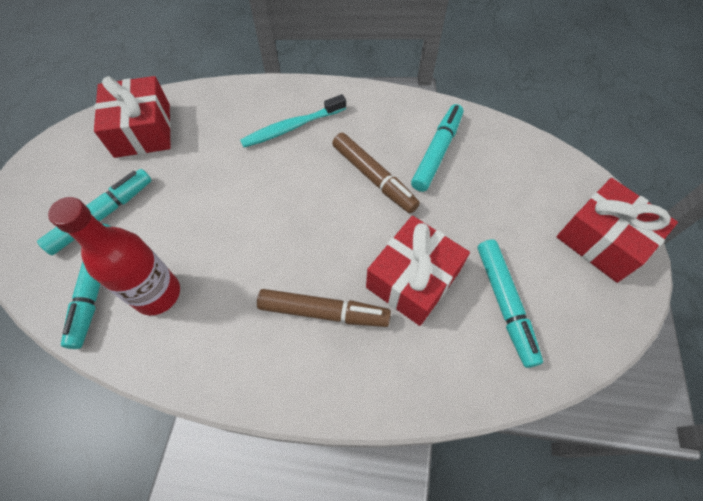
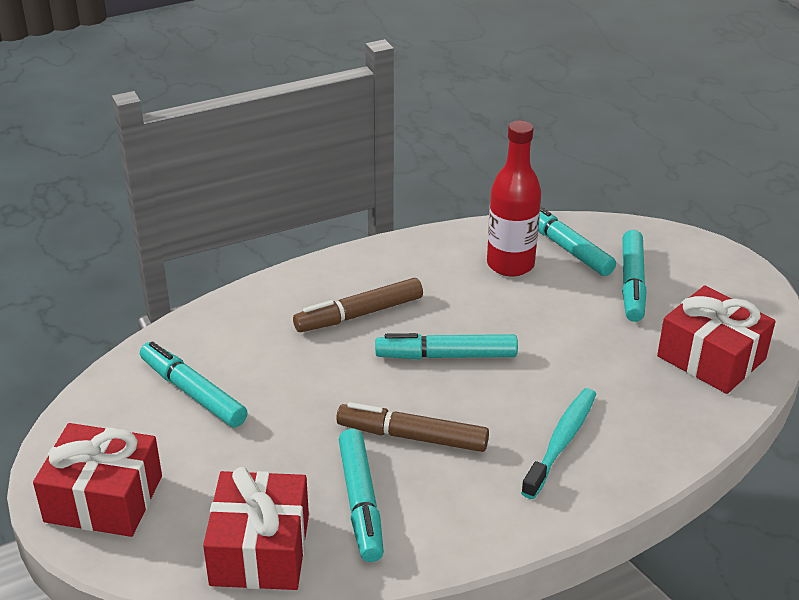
camera: 145 degrees right, 25 degrees down
(296, 228) = (446, 356): none -> turquoise marker
(413, 279) = (296, 370): red gift -> red gift (260, 549)

